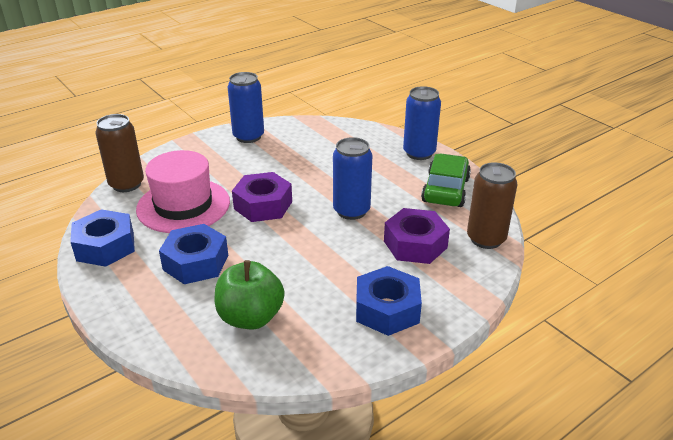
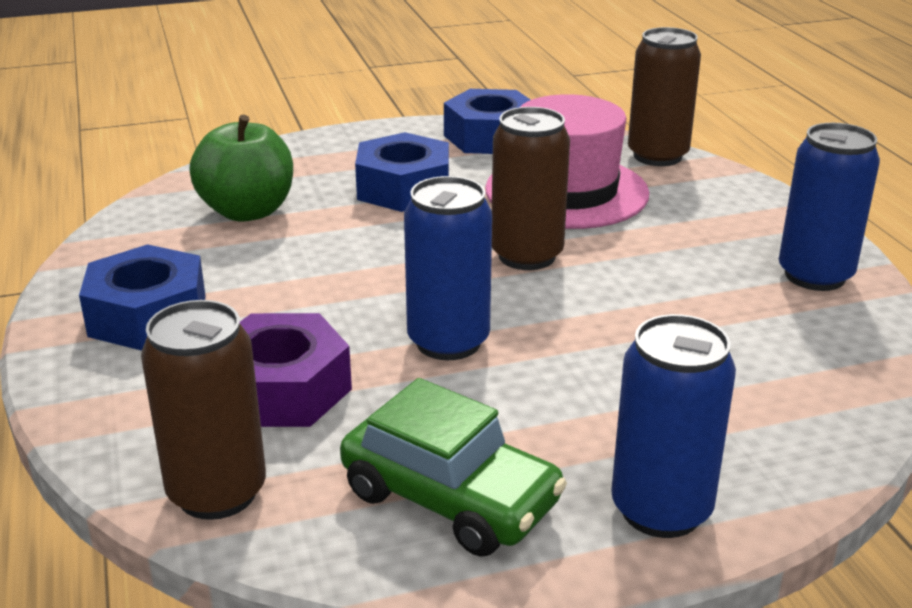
camera: 110 degrees right, 5 degrees down
(263, 205) = (527, 256): purple nut -> brown can

